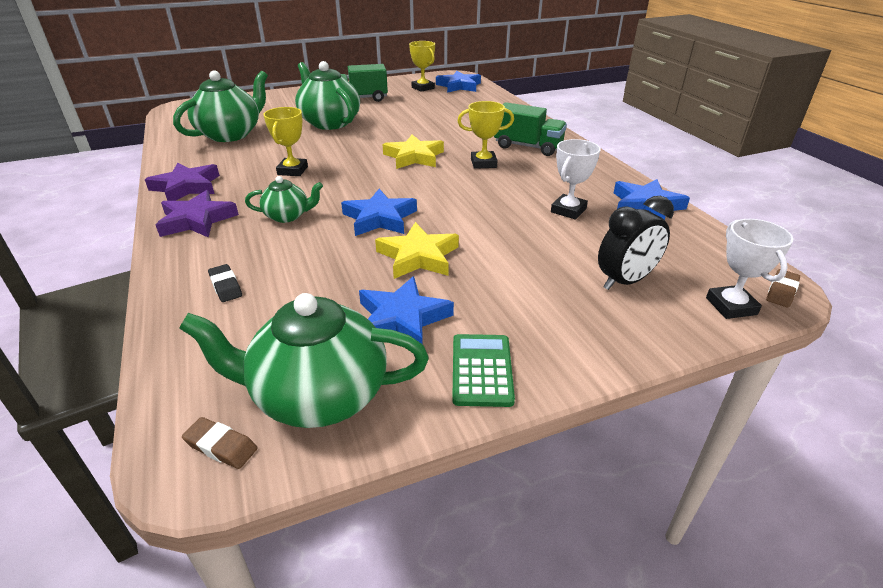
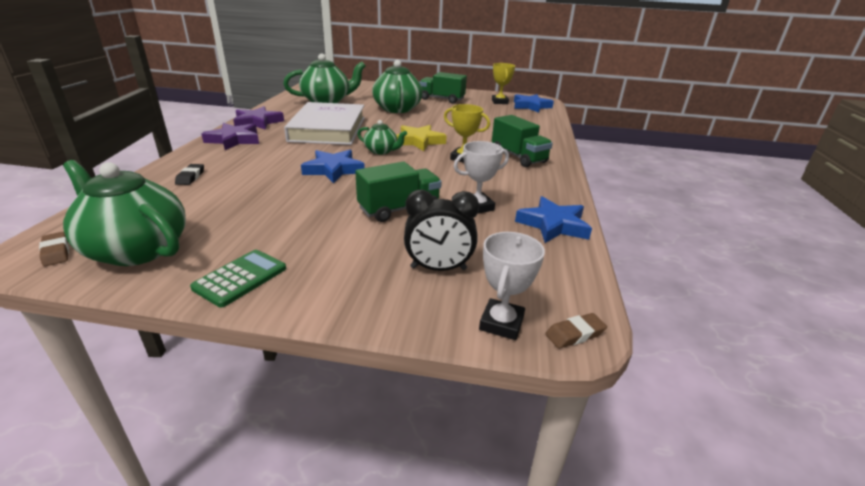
camera: 30 degrees right, 5 degrees down
(288, 216) = (283, 152): green teapot -> green teapot (381, 151)
(292, 170) = (328, 129): yellow trophy -> white book
(402, 319) = (247, 229): blue star -> none
(418, 256) = (318, 199): yellow star -> none
(509, 238) = (399, 209): none -> green truck

